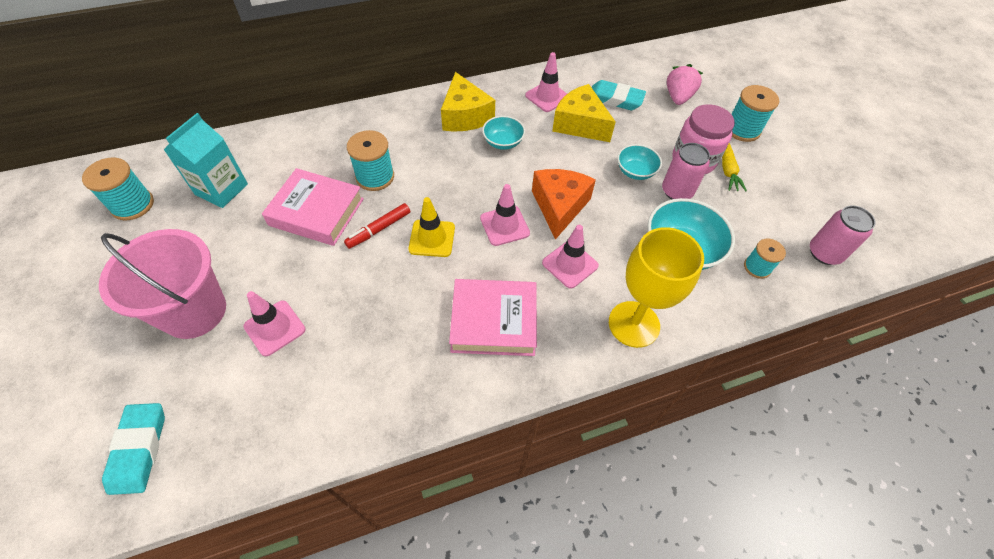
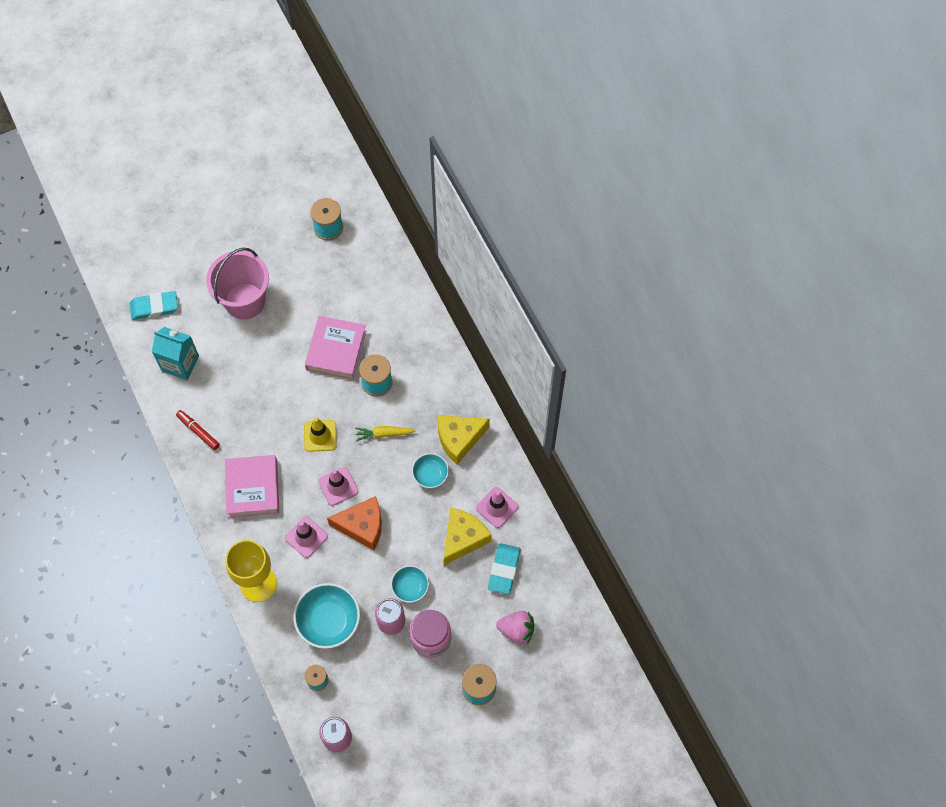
camera: 85 degrees right, 10 degrees up
(221, 189) = (350, 279): turquoise carton -> turquoise carton (180, 363)
(275, 328) = (236, 352): pink traffic cone -> none
(379, 229) = (324, 397): red marker -> red marker (198, 431)
(727, 170) = (423, 668): yellow carrot -> yellow carrot (384, 434)

